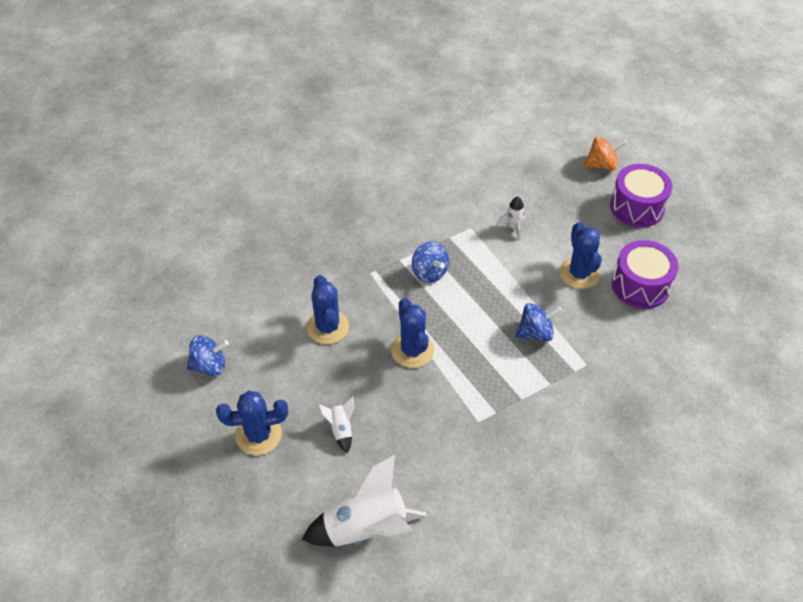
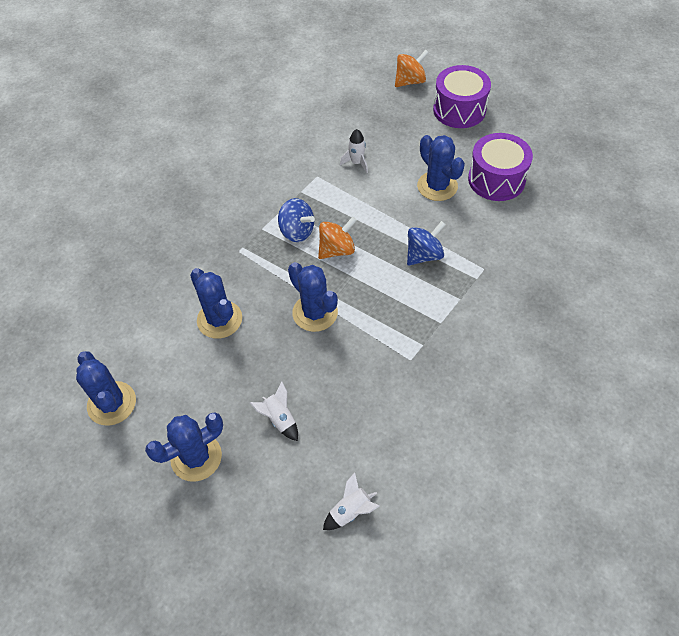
camera: 20 degrees left, 5 degrees up
(210, 366) = (112, 403): blue spinning top -> blue cactus
(366, 528) = (350, 511): white rocket -> white rocket, size x0.48
(458, 301) = (337, 250): none -> orange spinning top

